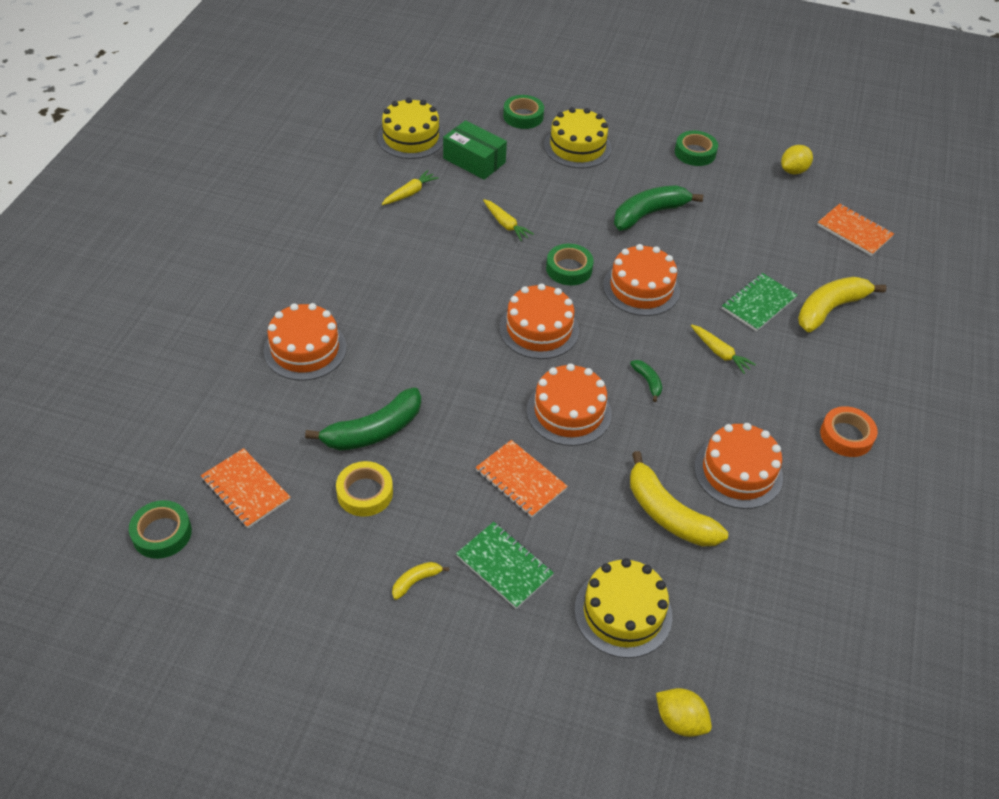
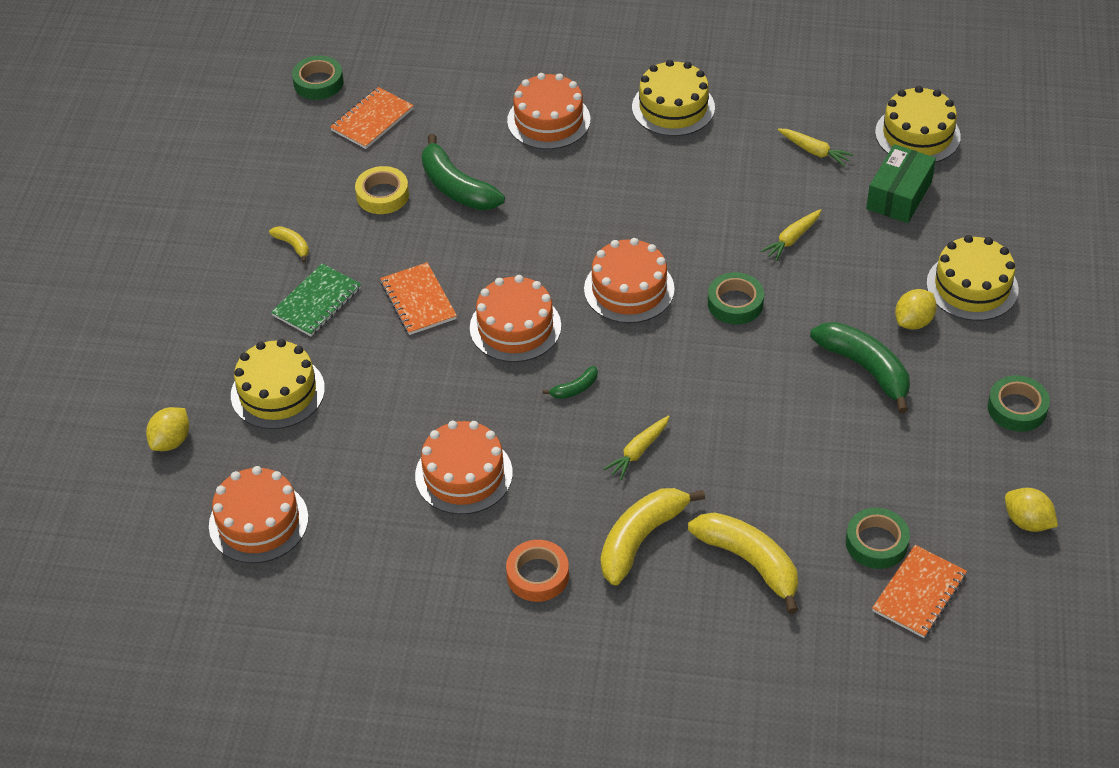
camera: 85 degrees right, 0 degrees up
(323, 264) = (673, 107): none -> yellow cake
(521, 480) = (418, 300): orange notebook -> orange notebook turned 60 degrees counterclockwise
(523, 116) = (1011, 227): green tape -> green tape (876, 543)
(606, 181) = (913, 321): none -> yellow lemon
(641, 288) = (724, 371): orange cake -> orange cake (258, 522)
(668, 514) = (397, 418): yellow banana -> yellow banana (640, 539)
(758, 303) = (735, 487): green notebook -> none

